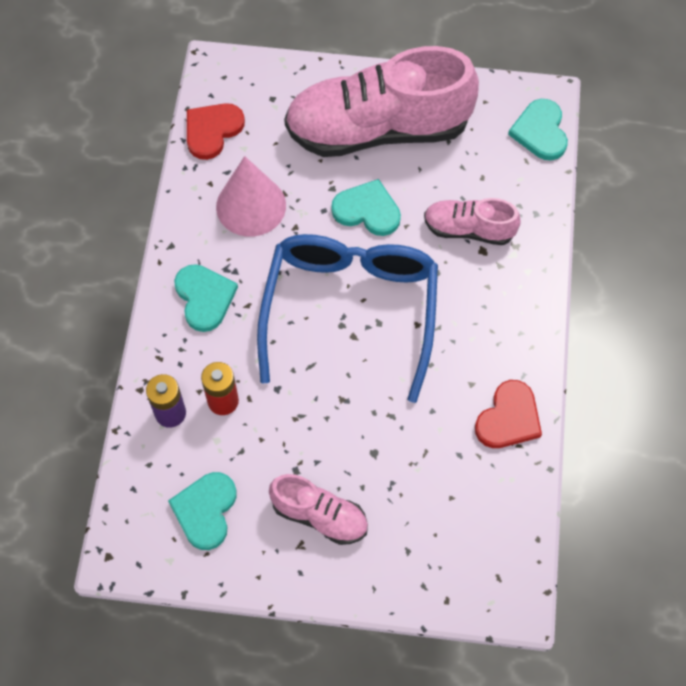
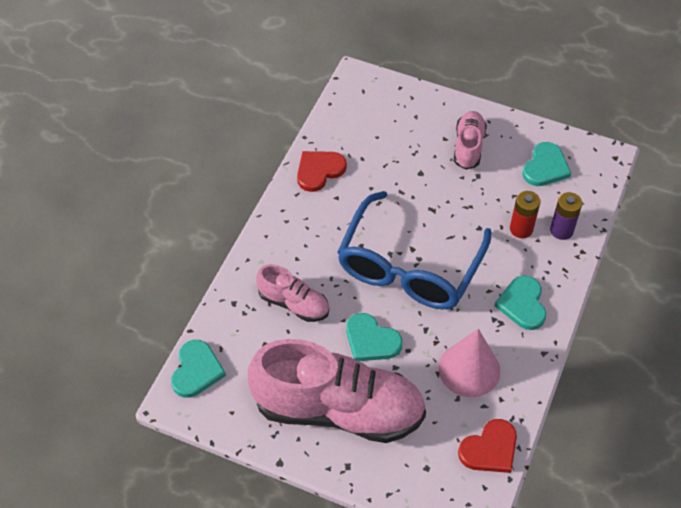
camera: 165 degrees left, 10 degrees down
(319, 516) = (468, 147): pink shoe -> pink shoe turned 60 degrees clockwise

